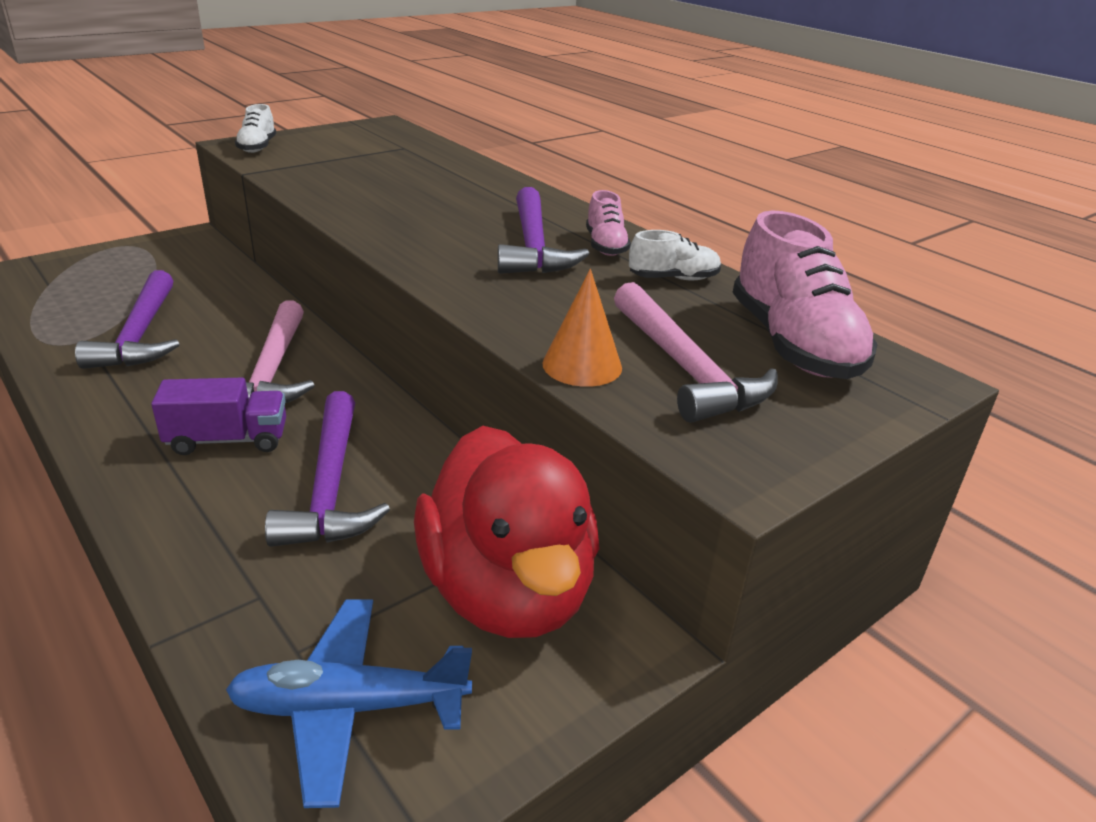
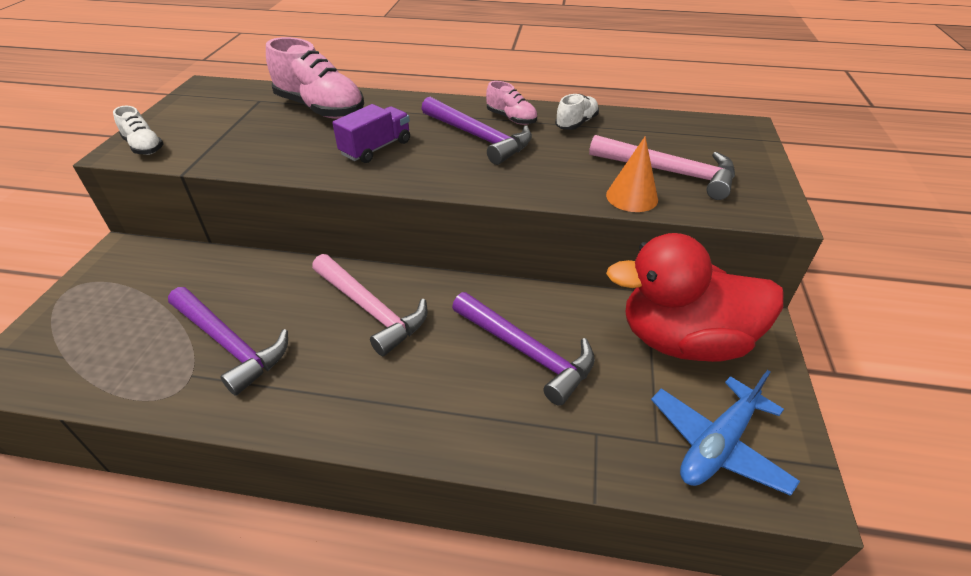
camera: 40 degrees left, 10 degrees up
(228, 440) = (425, 368): purple truck -> purple truck (376, 148)
(508, 591) = (683, 340): red duck -> red duck turned 150 degrees clockwise
(793, 344) = (681, 135): pink shoe -> pink shoe (320, 109)

